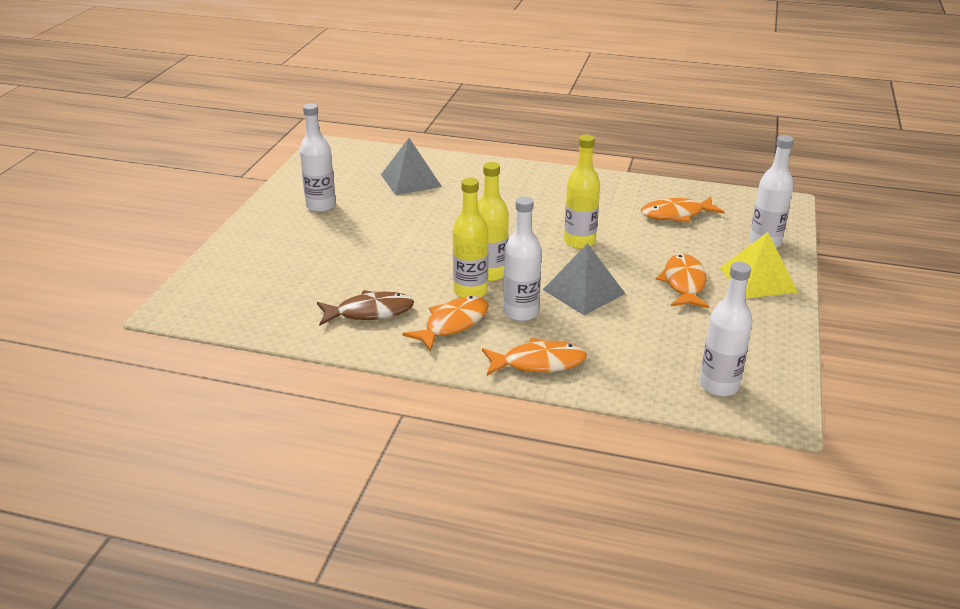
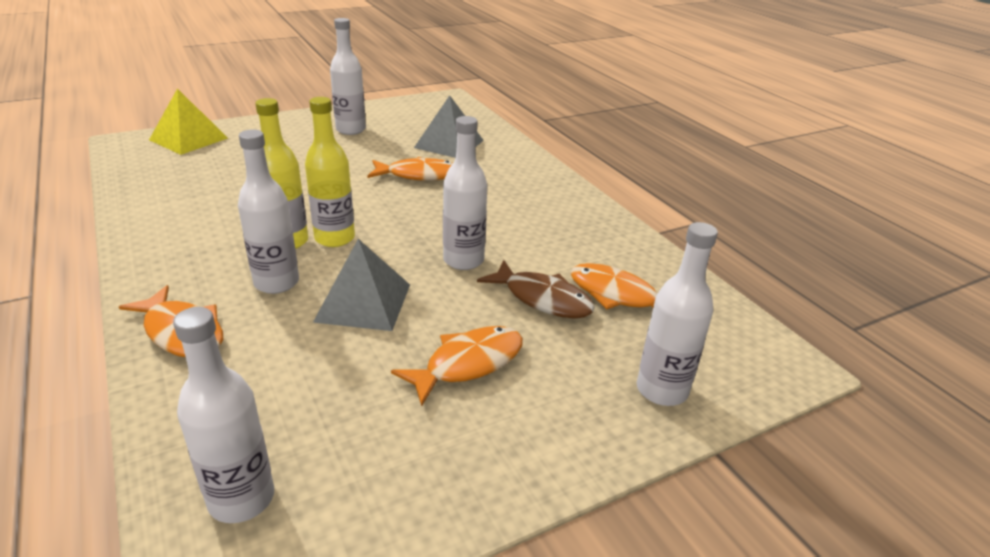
camera: 45 degrees right, 0 degrees up
(370, 312) = (197, 211): brown fish -> brown fish (543, 299)
(453, 324) = (216, 256): orange fish -> orange fish (419, 175)
(579, 242) = (463, 260): yellow bottle -> white bottle
(758, 279) = (558, 423): yellow pyramid -> yellow pyramid (188, 139)

